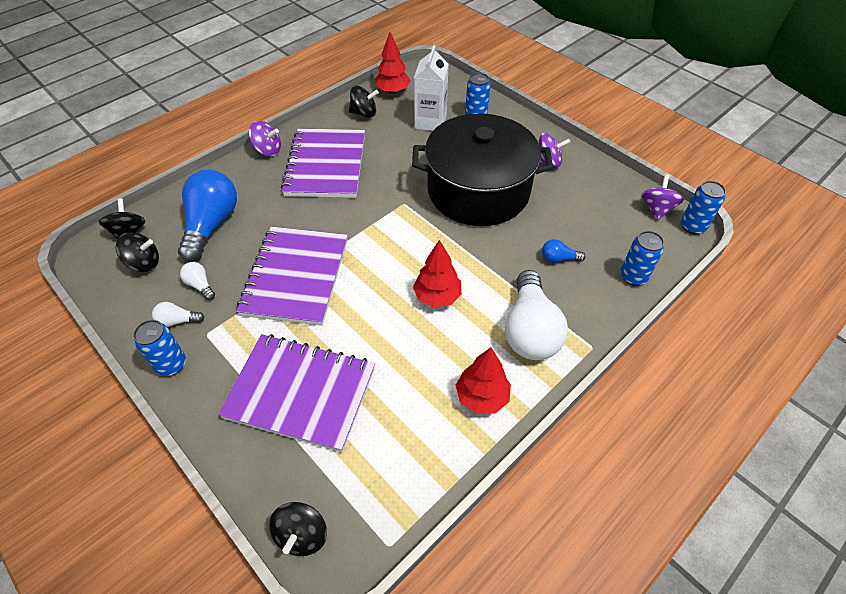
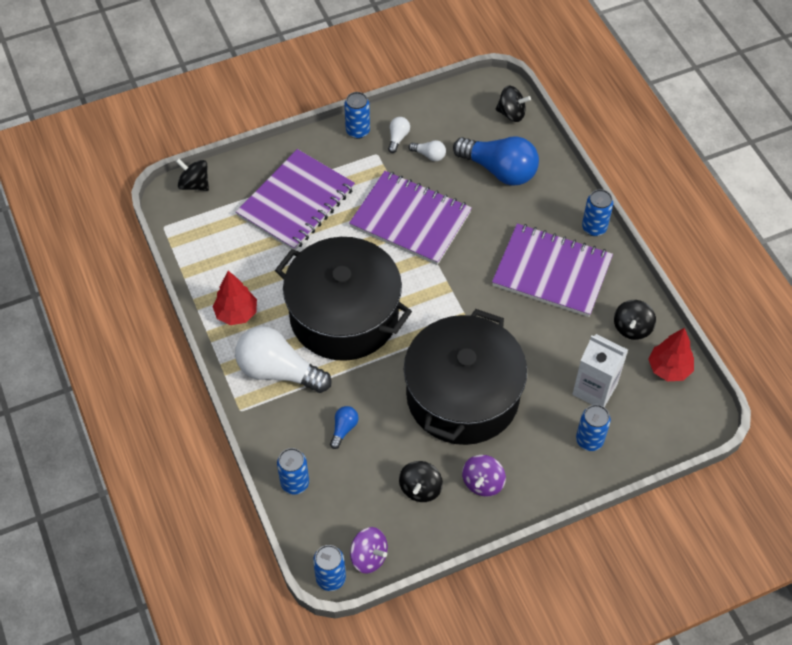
camera: 110 degrees right, 5 degrees up
(144, 263) = (470, 121): black spinning top -> black spinning top (420, 488)
(200, 285) = (429, 155): white light bulb -> white light bulb turned 45 degrees clockwise
(268, 150) = (594, 228): purple spinning top -> blue can
(437, 296) = (344, 315): red tree -> black pot

